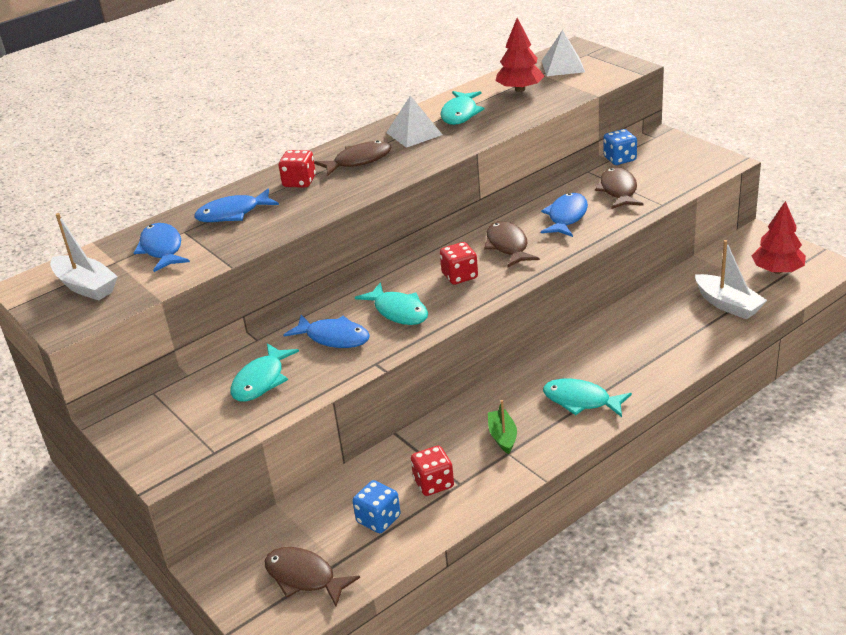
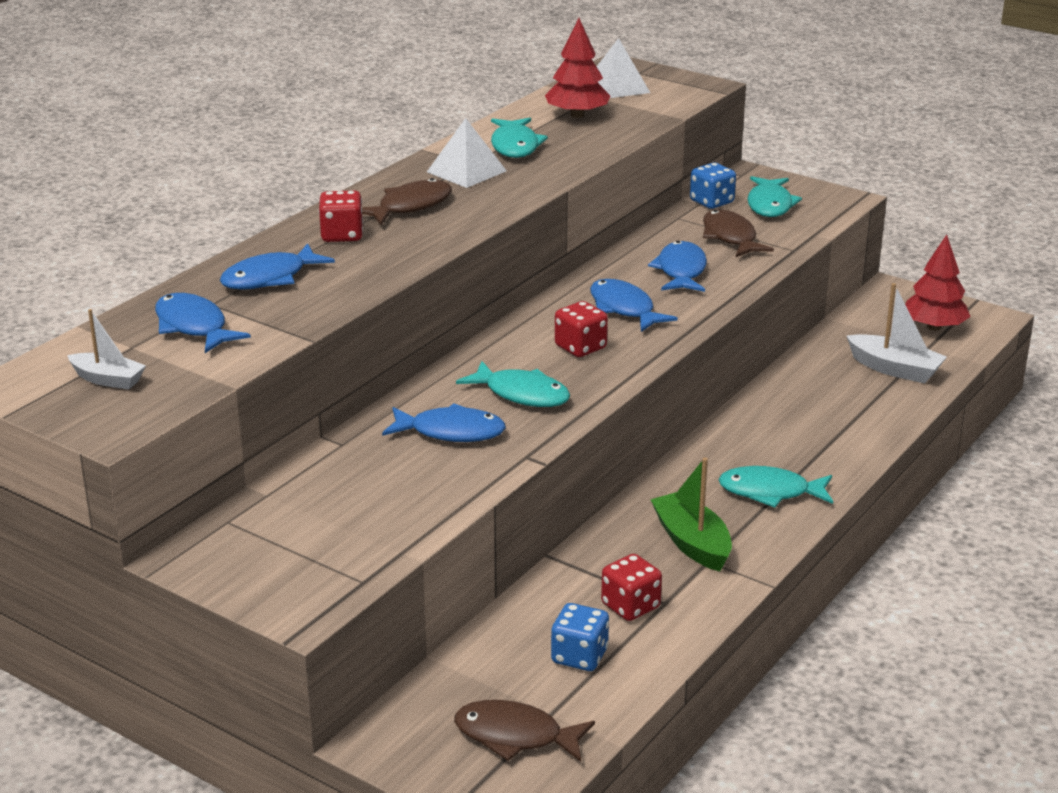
camera: 20 degrees left, 5 degrees down
(86, 286) = (108, 379): white boat -> white boat, size x0.65
(261, 381) = (379, 491): turquoise fish -> turquoise fish (770, 205)
(502, 436) = (692, 543): green boat -> green boat, size x1.53
(508, 246) = (624, 309): brown fish -> blue fish

